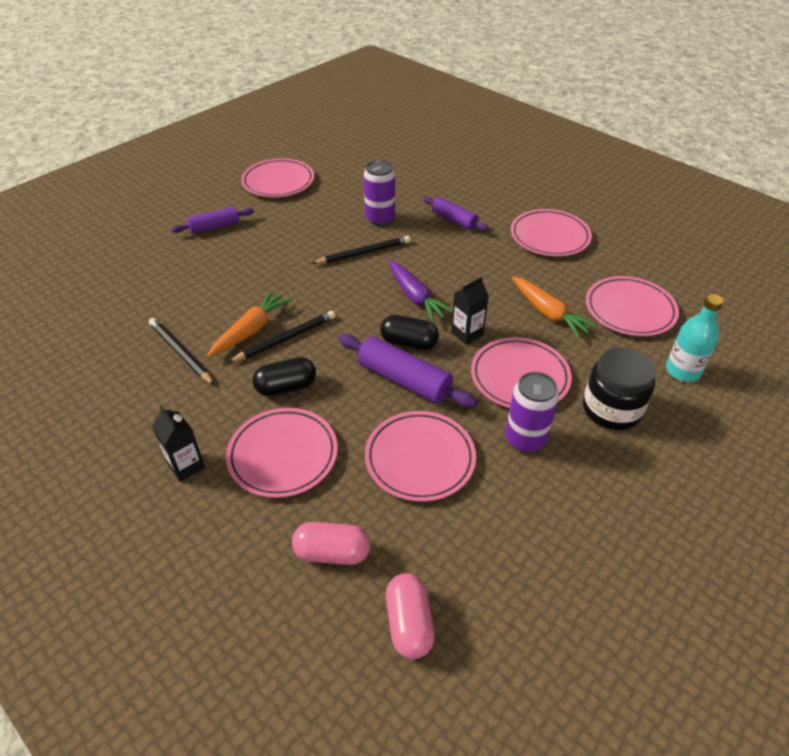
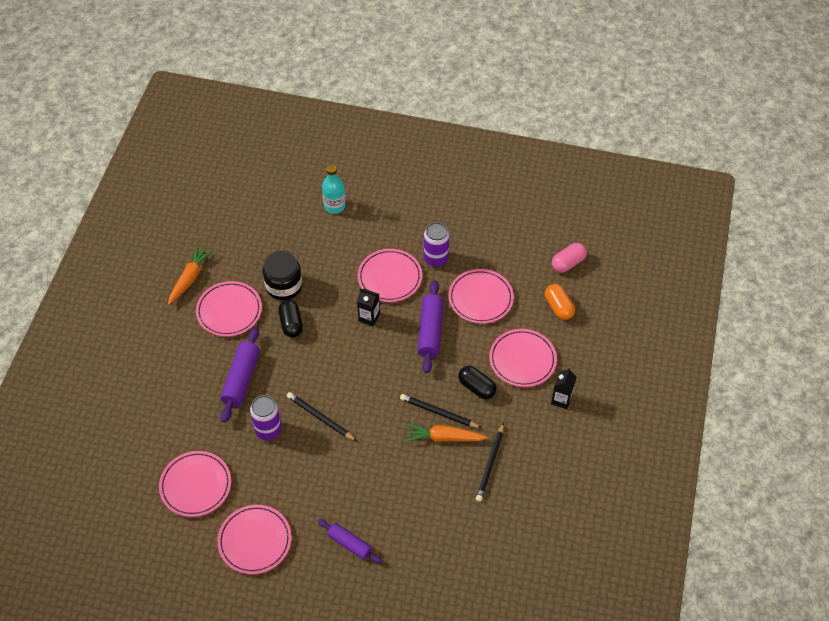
camera: 120 degrees left, 10 degrees up
(332, 552) = (558, 307): pink capsule -> orange capsule
(409, 343) = (397, 344): black capsule -> black capsule (291, 324)
(415, 297) = (351, 361): purple carrot -> none
(454, 220) = (241, 379): purple rolling pin -> purple rolling pin, size x1.54
(548, 313) = (321, 283): orange carrot -> orange carrot (190, 278)
(611, 409) = (388, 229): black jar -> black jar (284, 286)
(630, 309) = (291, 243): pink plate -> pink plate (195, 485)

